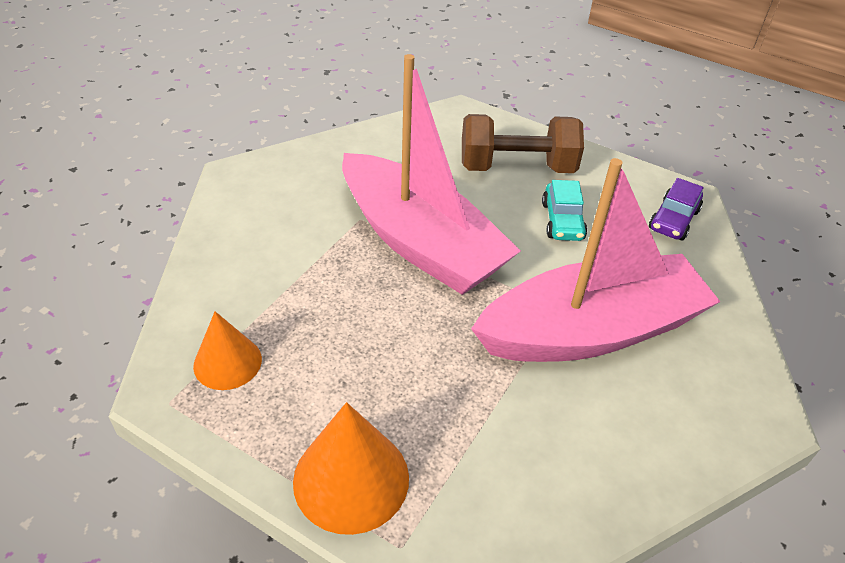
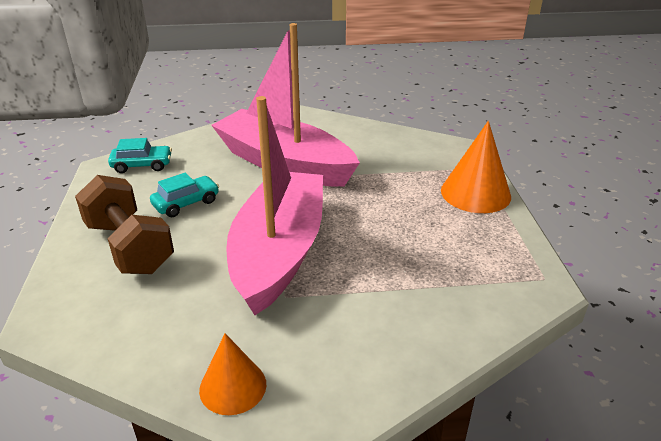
camera: 125 degrees left, 10 degrees down
(227, 362) = (488, 274): orange cone -> orange cone (233, 386)
(673, 220) = (142, 165): purple car -> turquoise car

